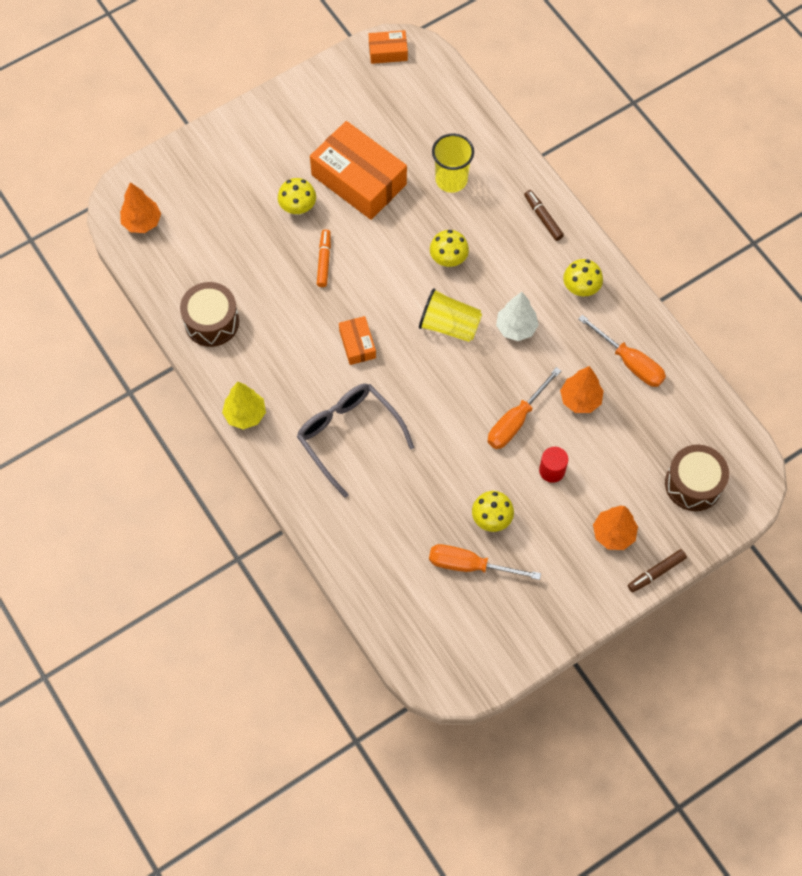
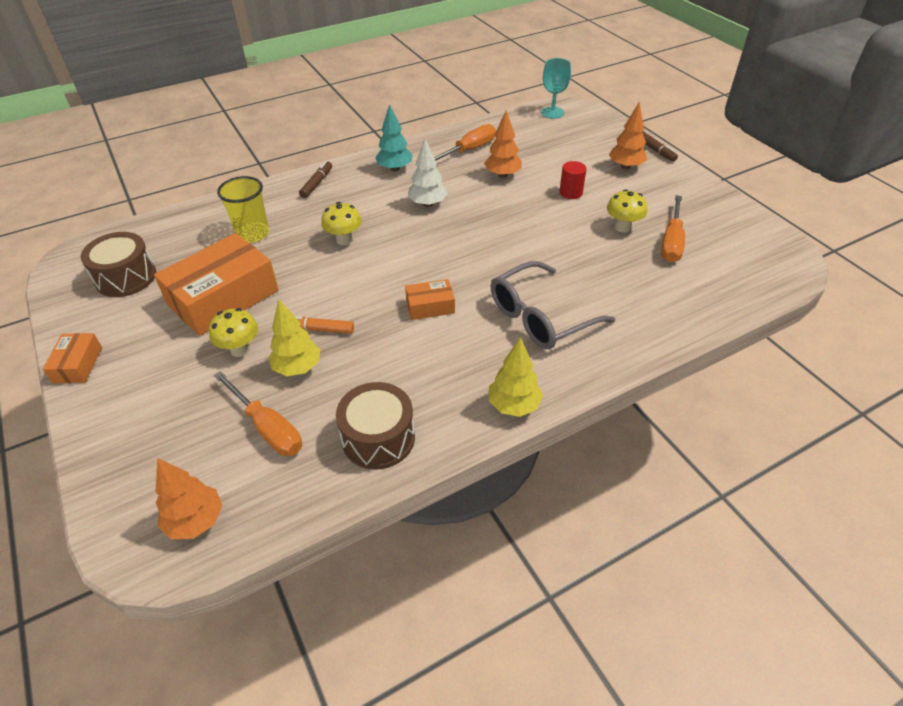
camera: 85 degrees left, 20 degrees down
(279, 254) = (297, 368): none -> yellow tree
(388, 52) = (69, 270): orange box -> orange box (78, 365)
(449, 325) = (418, 242): yellow cup -> none
(516, 420) = (522, 209): orange screwdriver -> orange screwdriver (267, 427)
(543, 218) = (317, 183): brown marker -> brown marker turned 135 degrees clockwise
(580, 289) = (395, 169): yellow mushroom -> turquoise tree
(693, 484) = (577, 130): brown drum -> brown drum (126, 277)
(736, 456) = (552, 112): none -> turquoise goblet

